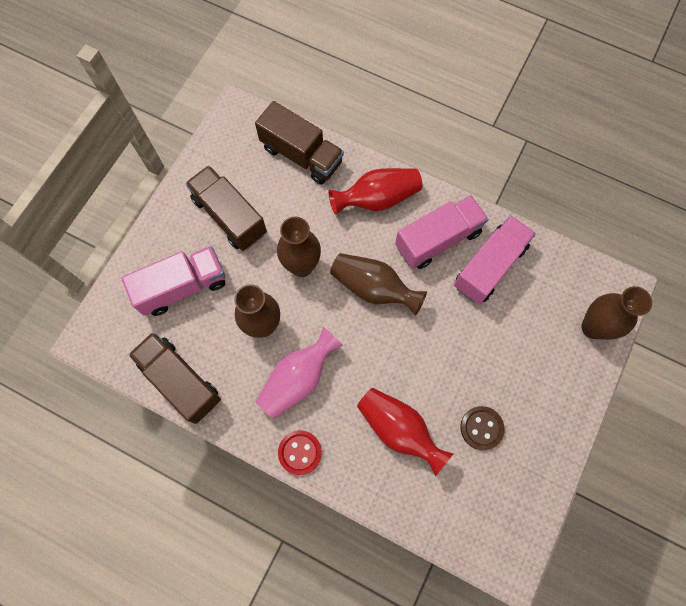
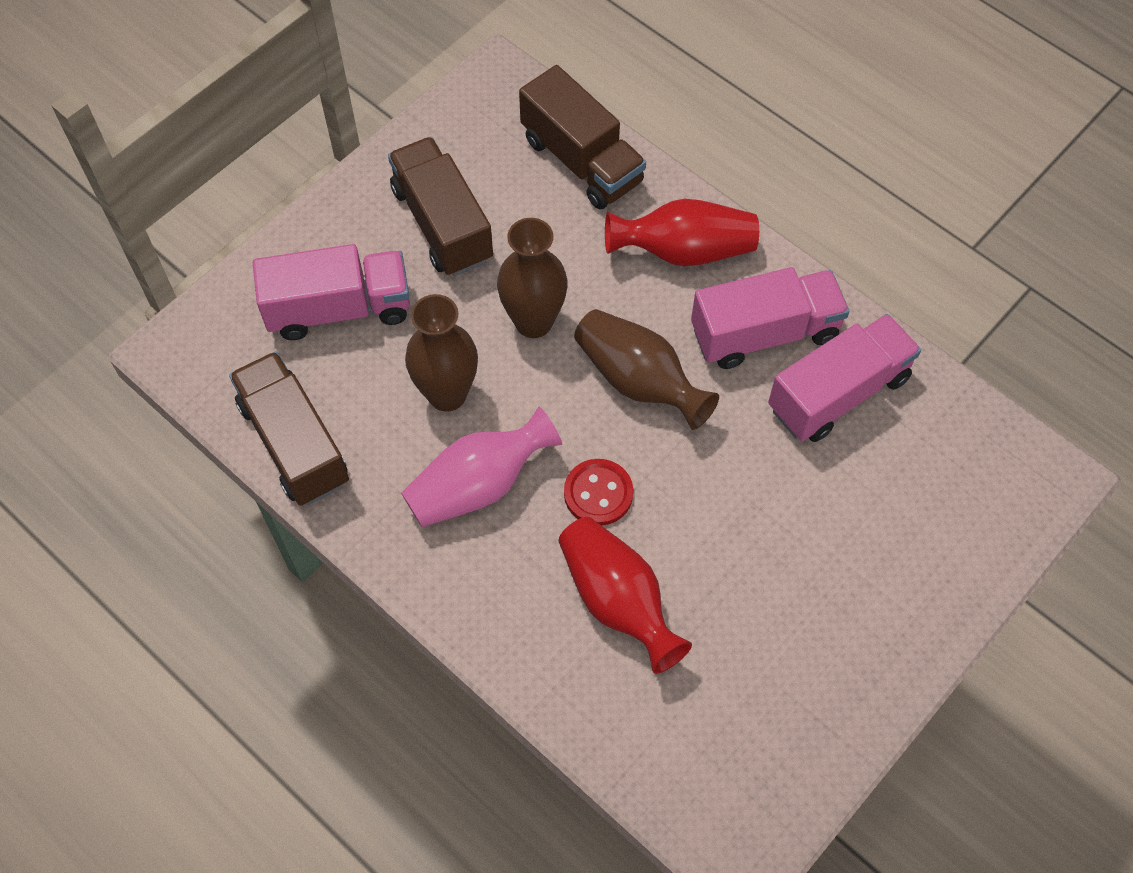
camera: 15 degrees right, 10 degrees down
(300, 452) = (449, 594): red button -> red button (598, 493)
(481, 428) = (754, 632): brown button -> none
(593, 327) = (986, 526): brown vase -> none

